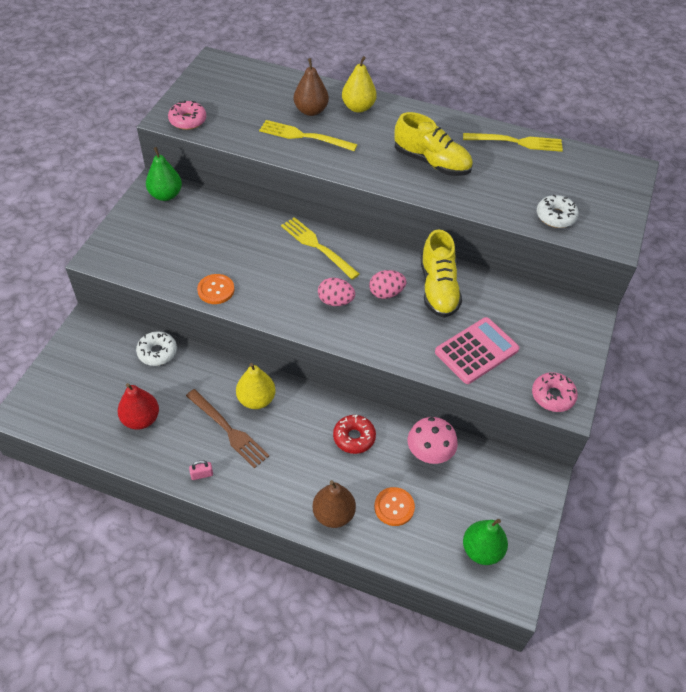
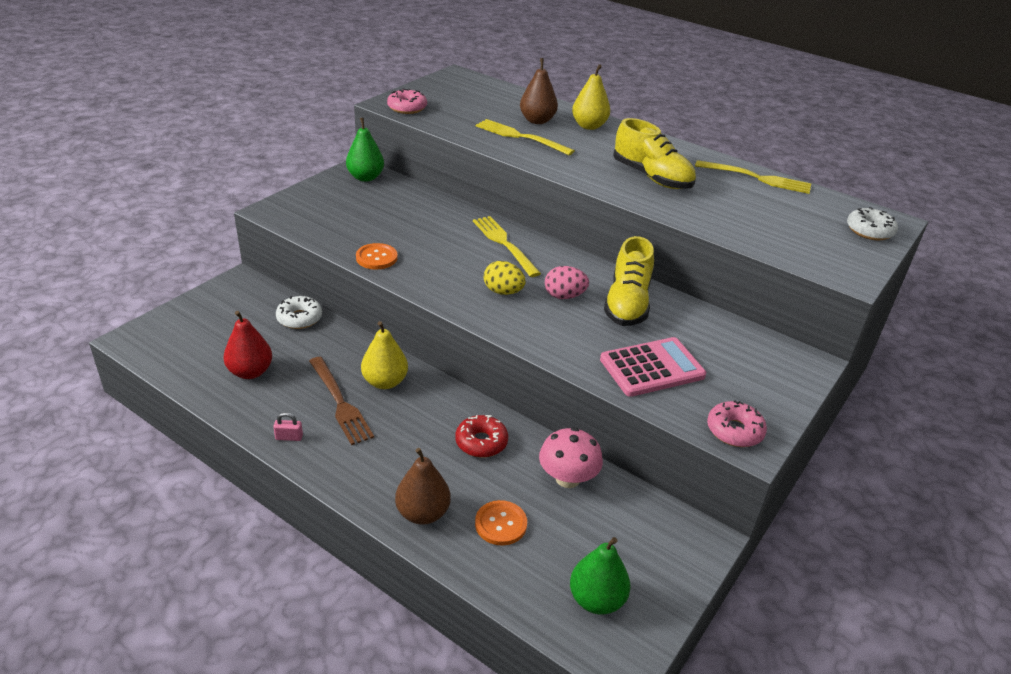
camera: 15 degrees right, 15 degrees down
(335, 301) = (503, 292): pink egg -> yellow egg
(555, 216) = (782, 243): white donut -> white donut (869, 231)

